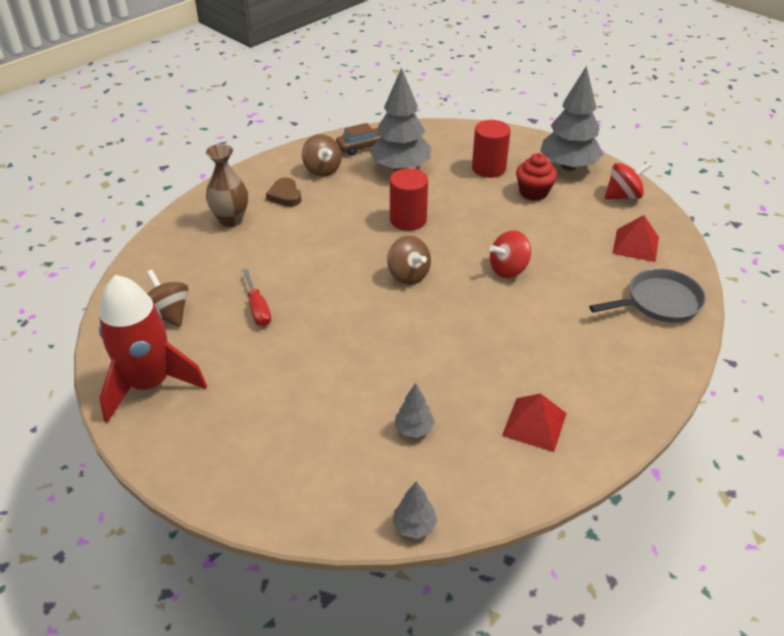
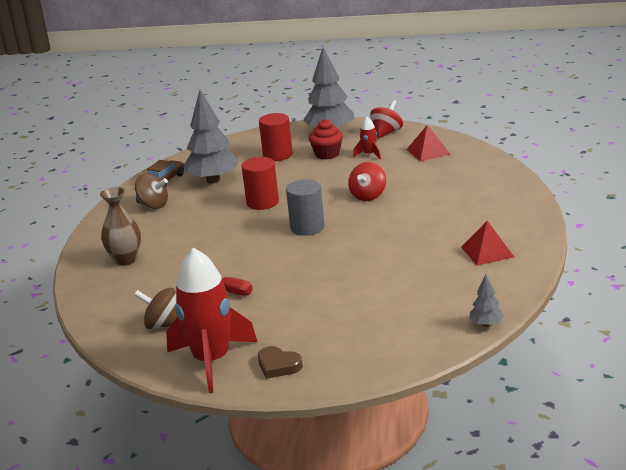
camera: 35 degrees left, 15 degrees down
(285, 195) = (147, 230): brown heart -> brown heart (278, 366)
(408, 275) = (307, 227): brown spinning top -> grey cylinder
(414, 429) = (423, 289): grey tree -> none
(572, 215) = (369, 154): none -> red rocket
(659, 302) = (478, 170): grey pan -> none

